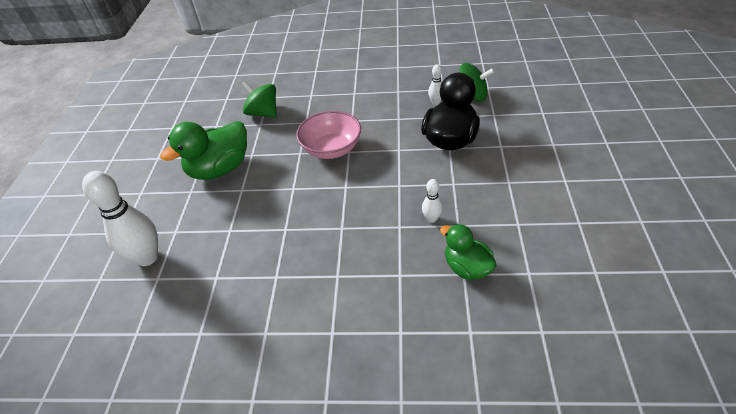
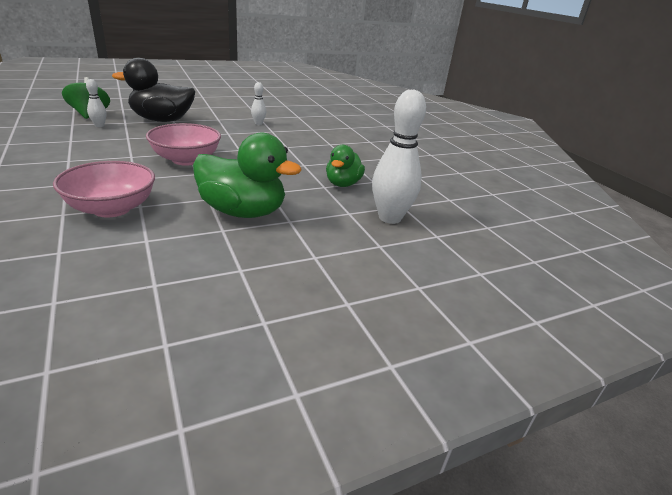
camera: 125 degrees left, 15 degrees down
(263, 113) = (112, 208): green spinning top -> pink bowl
(467, 267) = (293, 115): green duck -> green duck (343, 184)

